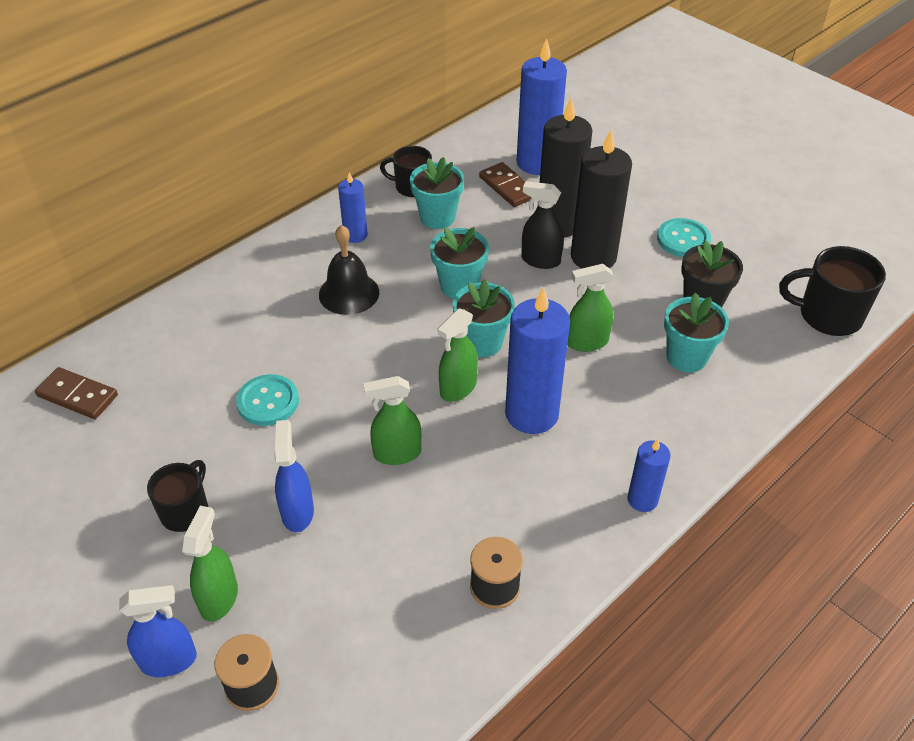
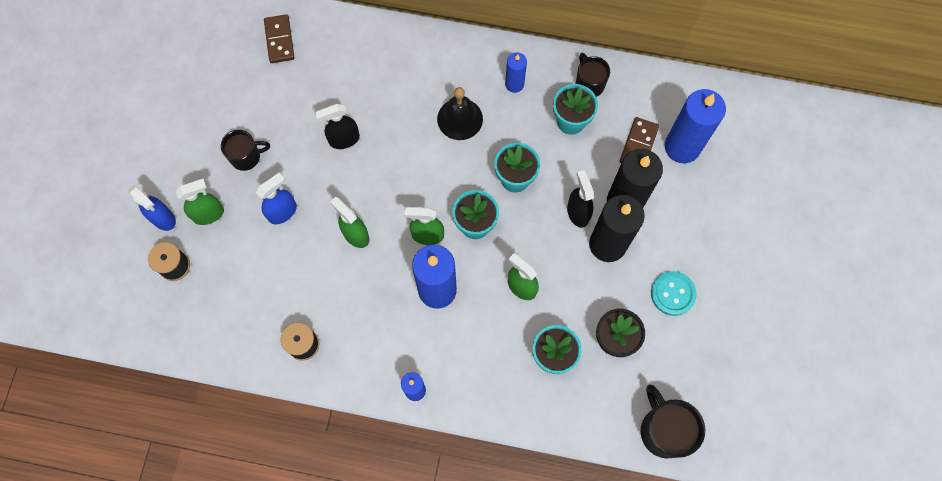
camera: 55 degrees right, 25 degrees up
(268, 402) = (344, 139): turquoise button -> black spray bottle

